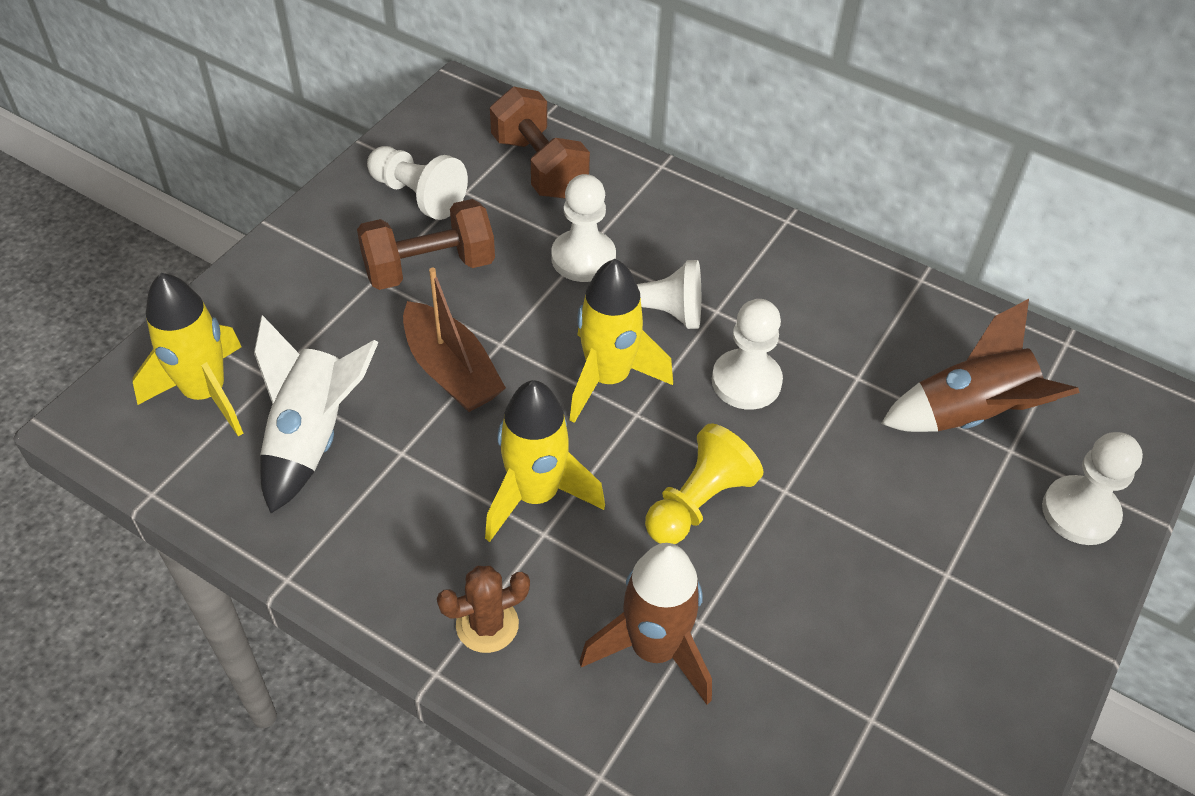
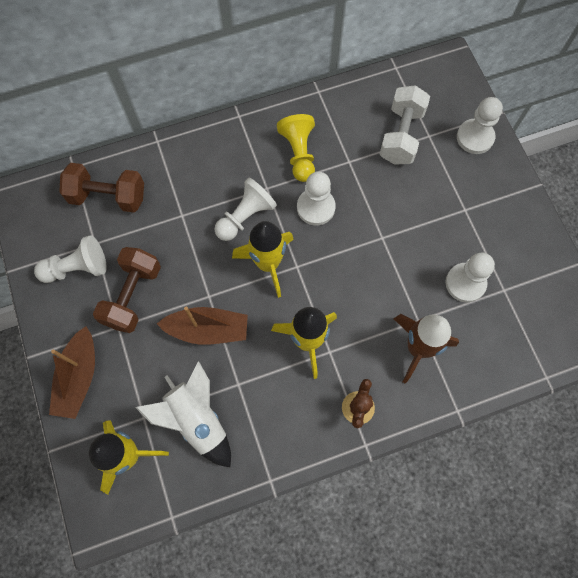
camera: 50 degrees left, 20 degrees up
(275, 282) = (79, 377): none -> brown boat
(583, 258) = (187, 221): white pawn -> white pawn (465, 283)
(698, 502) = (362, 276): yellow pawn -> yellow pawn (299, 153)
(969, 415) = (401, 136): brown rocket -> white dumbbell

